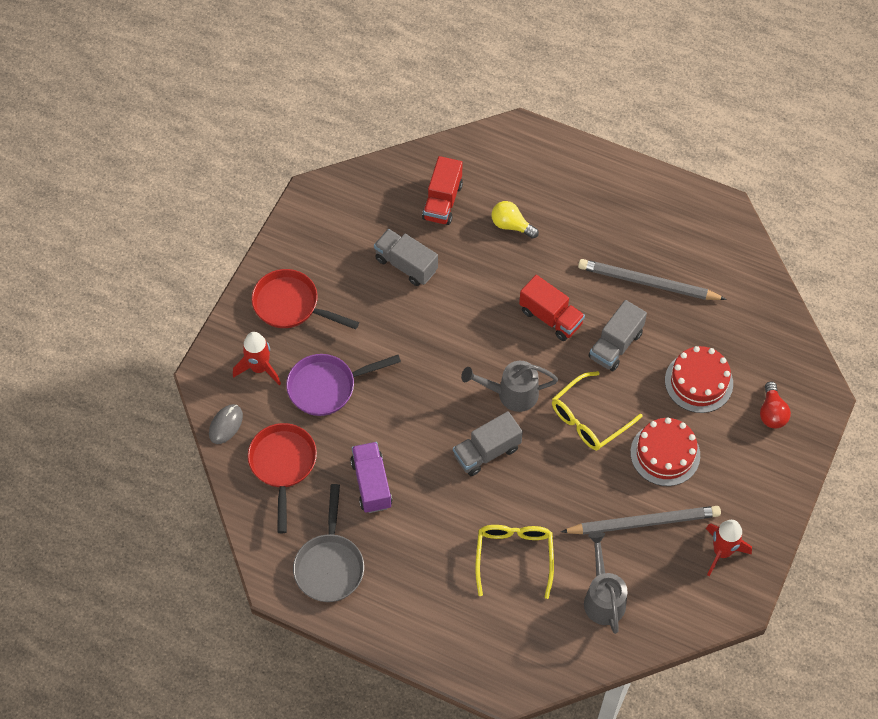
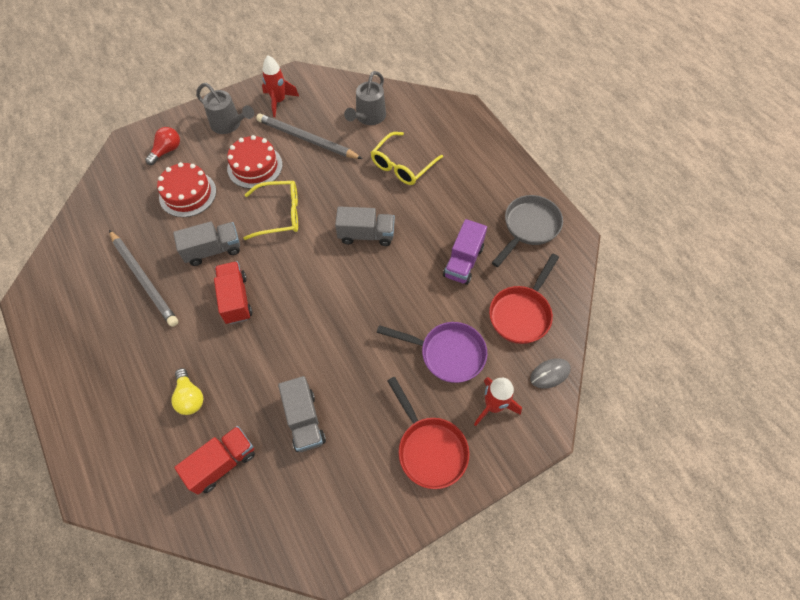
camera: 145 degrees left, 0 degrees up
(511, 394) = (315, 262): grey watering can -> grey watering can (229, 125)

